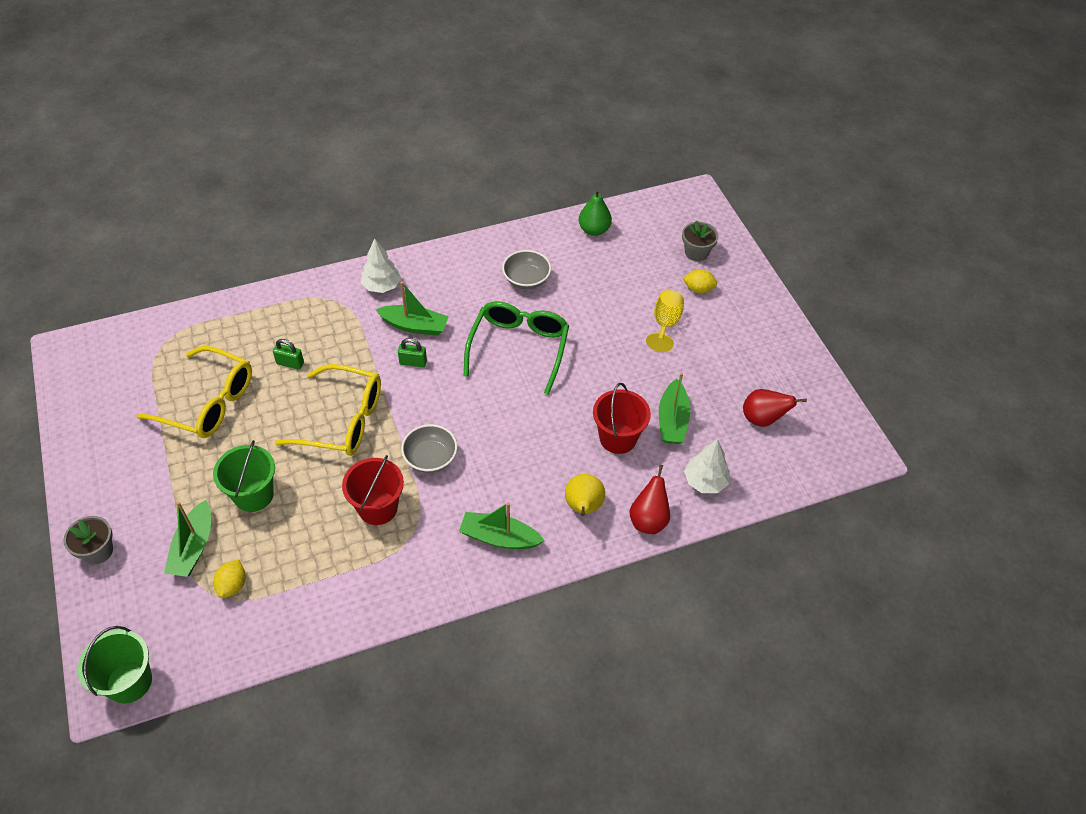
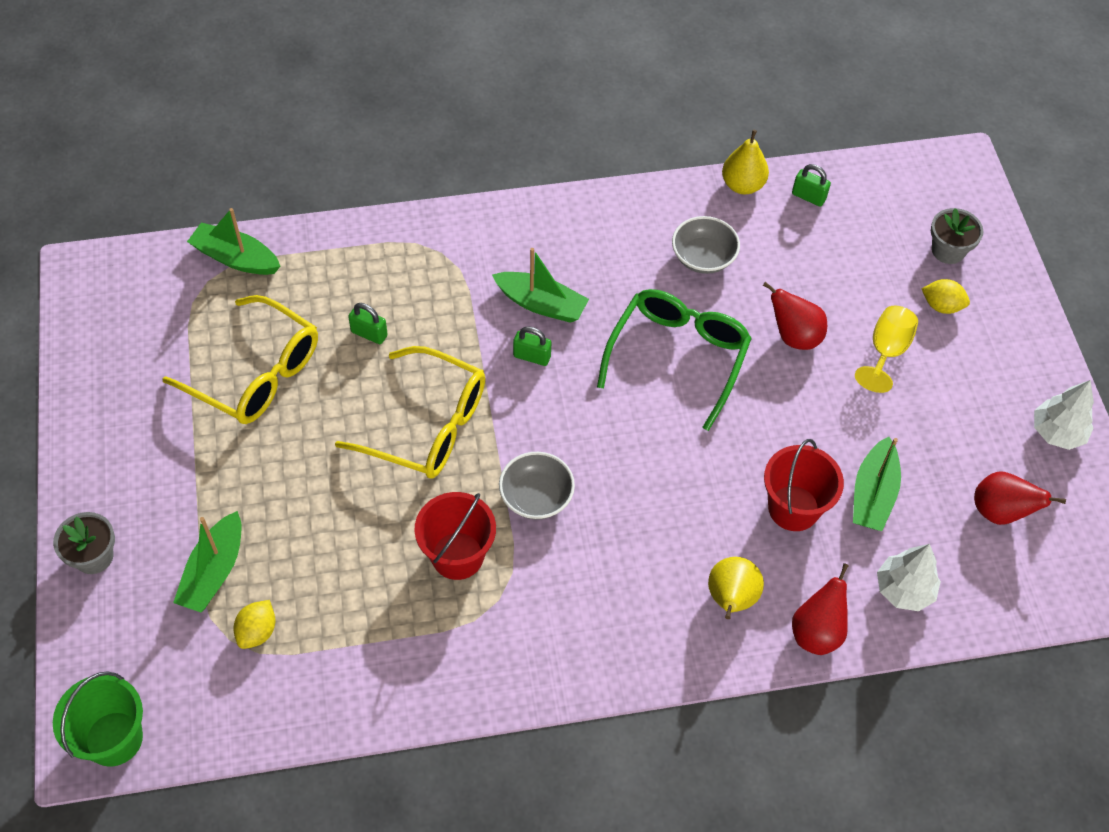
camera: 10 degrees right, 5 degrees up
(253, 495) = (299, 511): green bucket -> none
(381, 286) = (505, 239): white tree -> white tree (1057, 432)
(499, 537) = (612, 624): green boat -> green boat (235, 258)
(546, 228) = (742, 185): none -> yellow pear
(594, 230) = (808, 196): green pear -> green padlock
(599, 323) = (794, 336): none -> red pear

